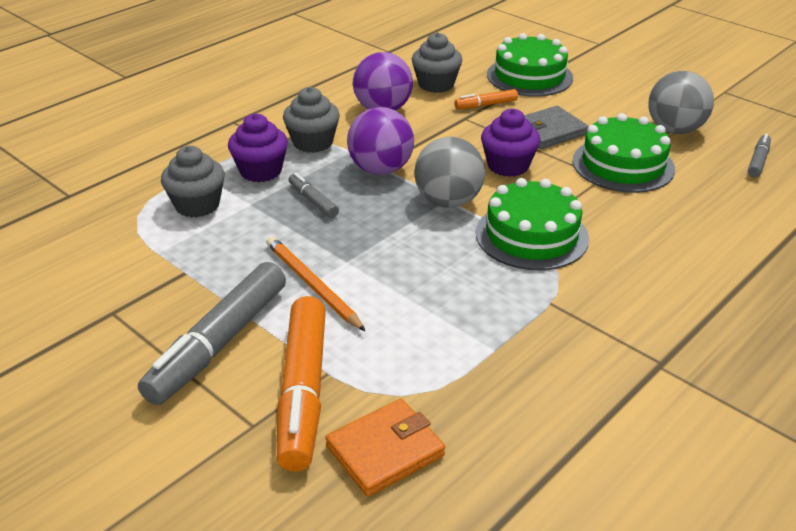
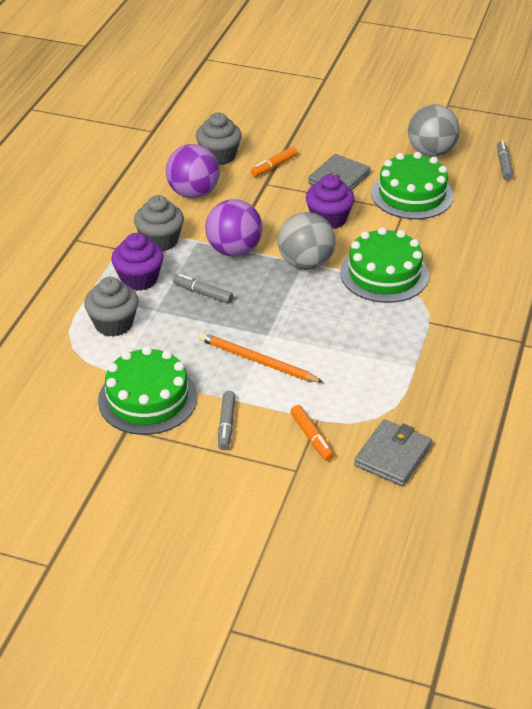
camera: 25 degrees left, 5 degrees up
(219, 343) = (226, 425): grey marker -> grey marker, size x0.47
(303, 392) = (312, 437): orange marker -> orange marker, size x0.47
(385, 450) = (392, 456): orange wallet -> grey wallet
(529, 76) = (290, 128): green cake -> green cake (147, 398)

